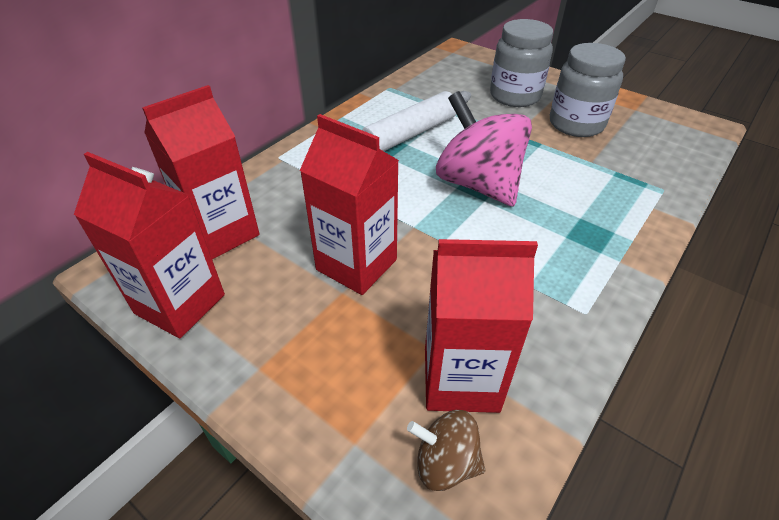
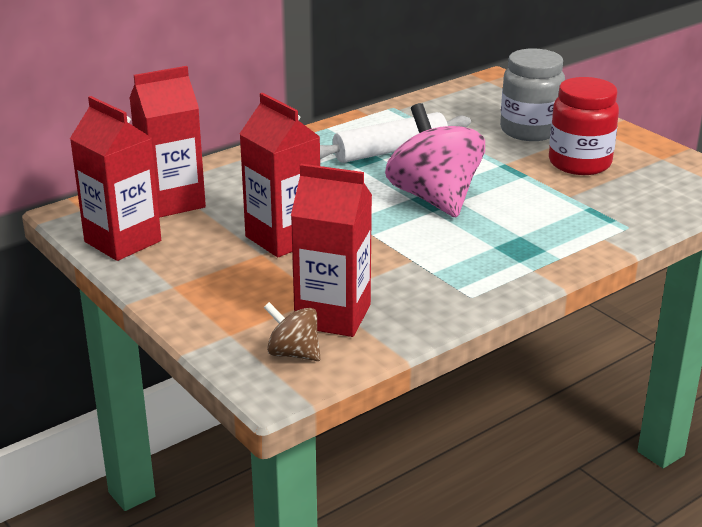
camera: 15 degrees right, 15 degrees down
(576, 124) = (579, 163): grey jar -> red jar

